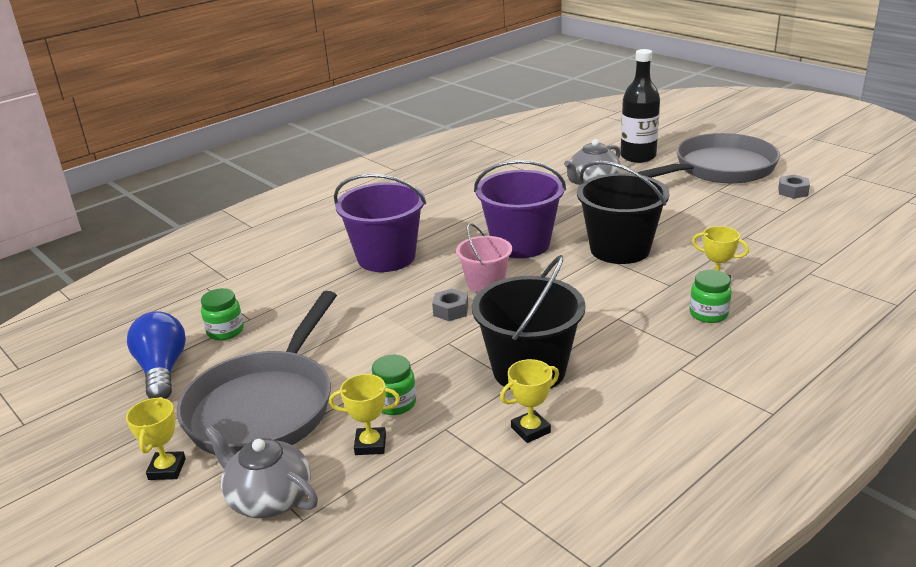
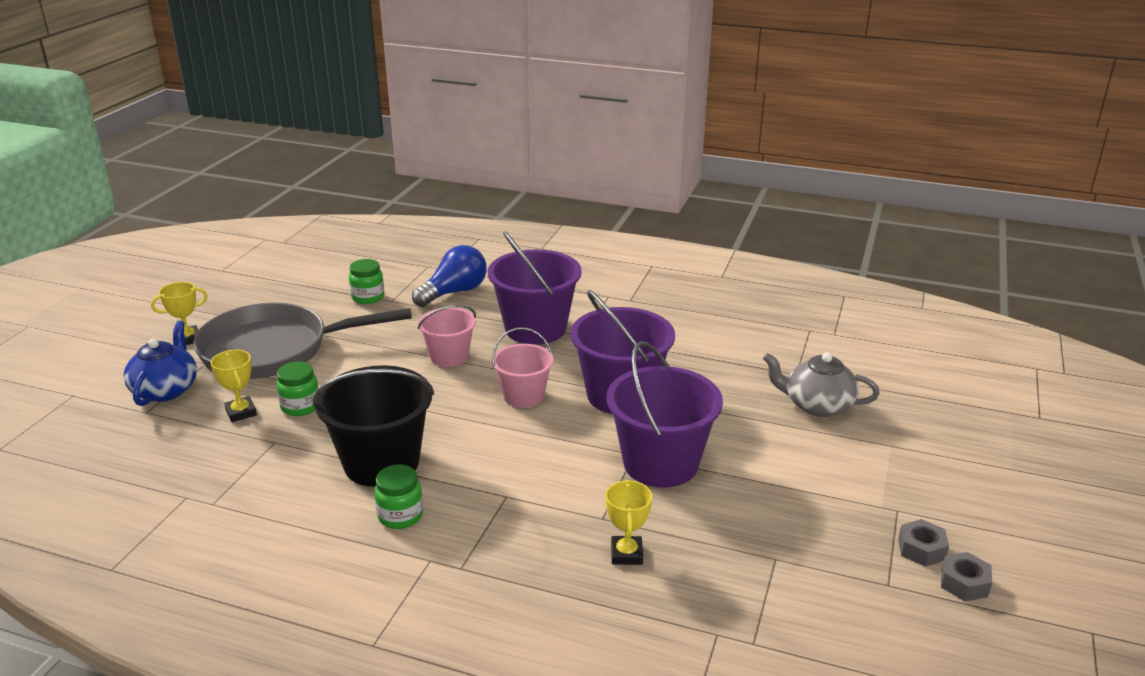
camera: 60 degrees right, 0 degrees up
(162, 370) = (303, 292): blue light bulb -> blue light bulb (454, 292)
(268, 498) = (166, 389): grey teapot -> blue teapot
(388, 306) = (449, 356): none -> pink bucket
(450, 310) = (461, 391): grey nut -> grey nut (921, 549)
(530, 430) = (288, 488): yellow trophy -> none
(620, 249) = (660, 463): black bucket -> purple bucket
(638, 156) = (932, 421): black bottle -> none
(708, 314) = (554, 560): green jar -> green jar (400, 516)
(719, 169) = (968, 499): grey pan -> none

